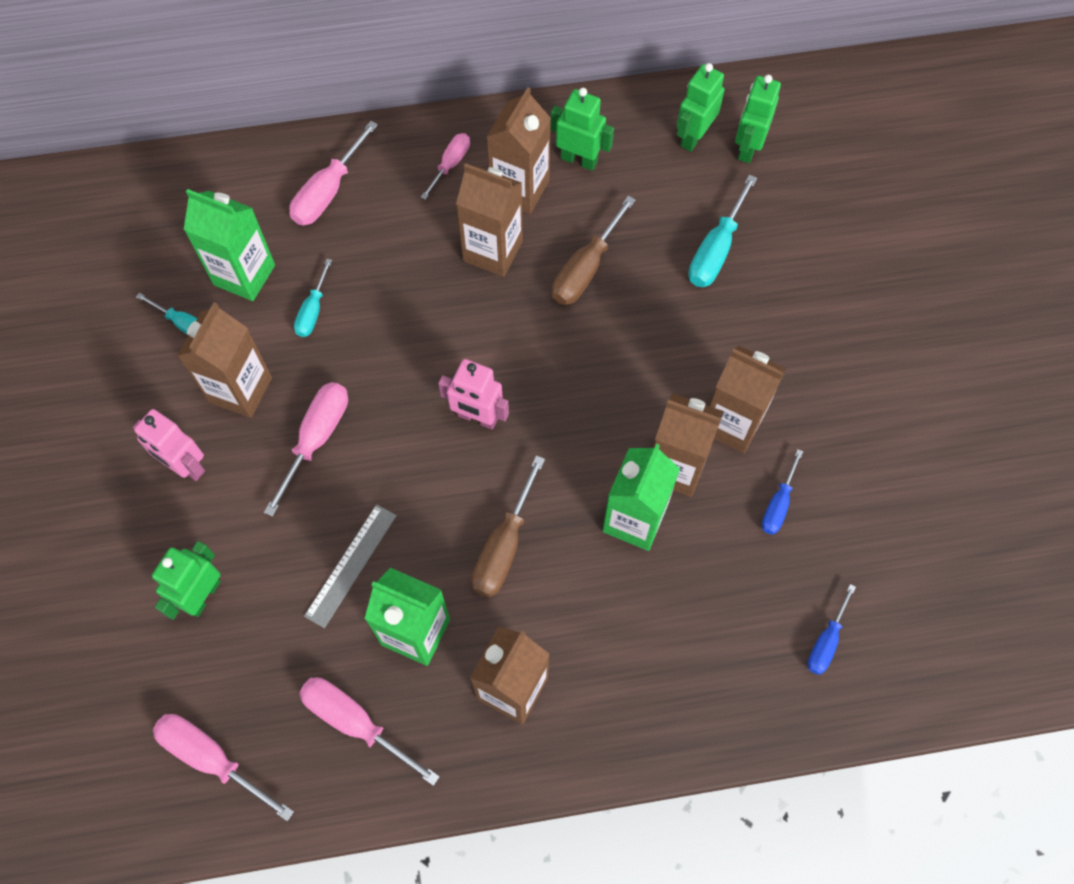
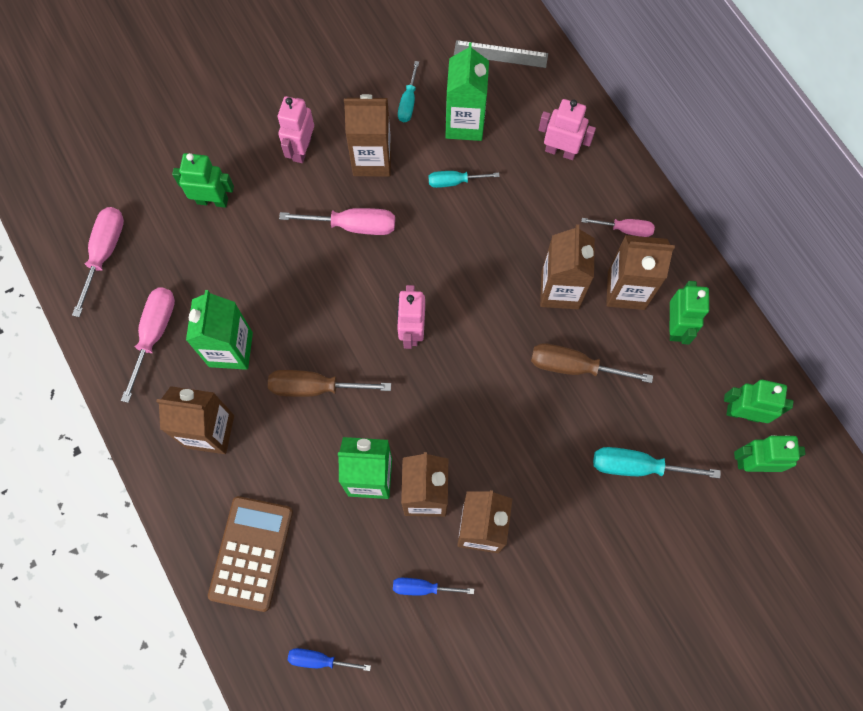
camera: 70 degrees right, 5 degrees up
(328, 191) = (560, 151): pink screwdriver -> pink robot
(351, 565) = (265, 287): grey ruler -> grey ruler (500, 54)
(680, 682) = (251, 553): none -> brown calculator

